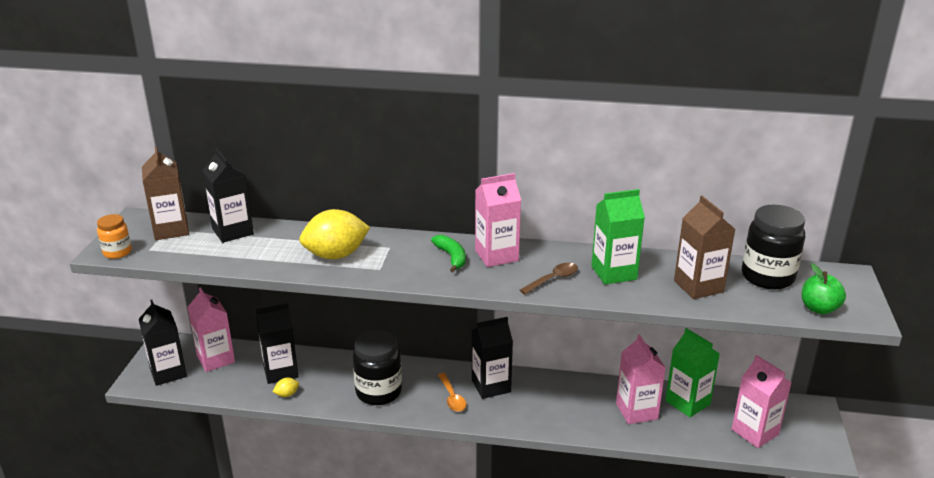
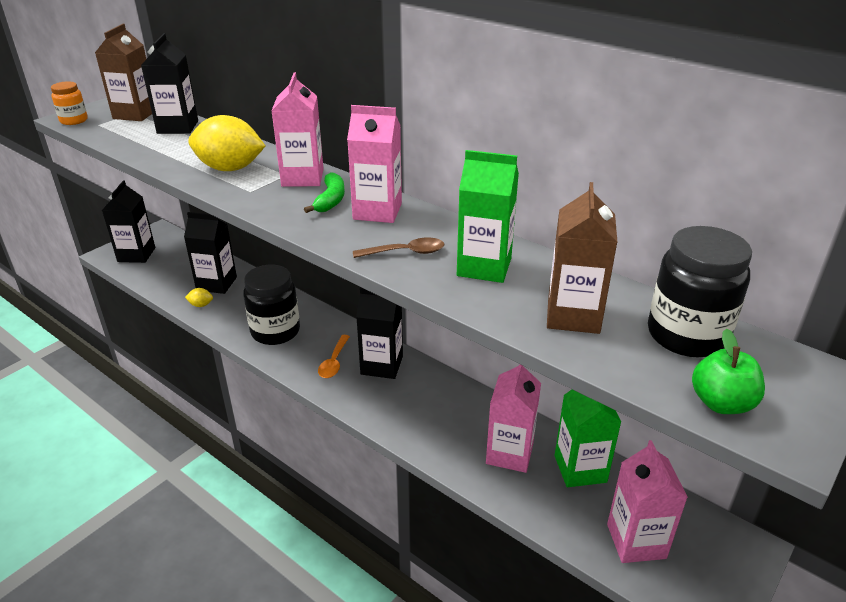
camera: 30 degrees right, 5 degrees up
(216, 359) = (180, 256): pink carton -> pink carton (302, 178)

